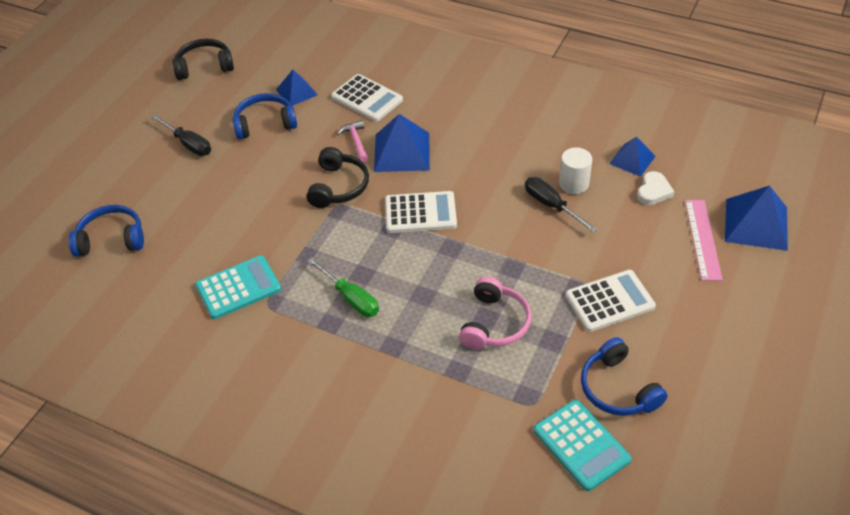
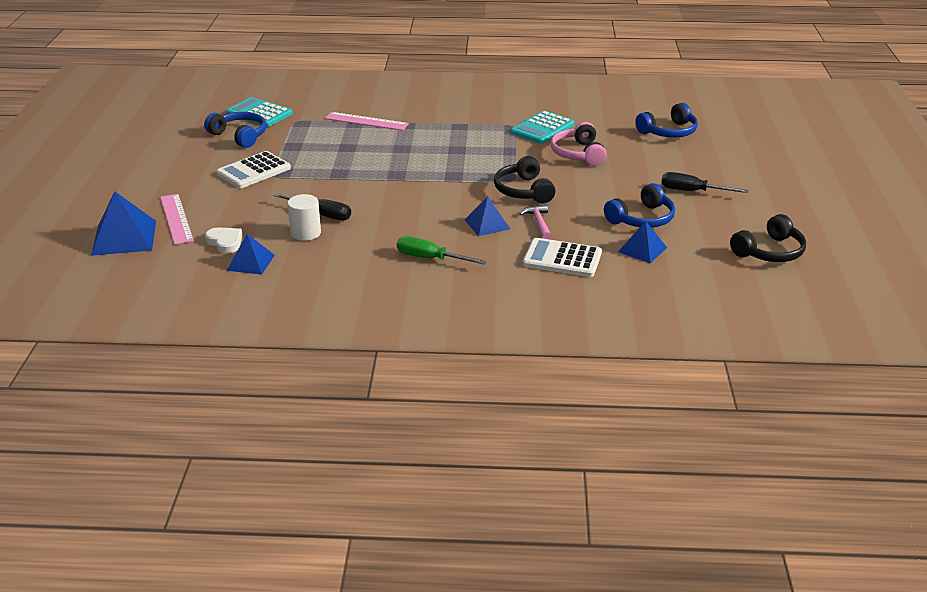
camera: 155 degrees right, 15 degrees down
(351, 298) = (455, 138): green screwdriver -> green screwdriver (430, 259)
(356, 141) = (538, 223): pink hammer -> pink hammer turned 150 degrees counterclockwise
(402, 152) = (487, 224): blue pyramid -> blue pyramid, size x0.62
(420, 213) = (437, 189): white calculator -> none
(439, 373) = (366, 121): none -> pink ruler
(494, 323) = (339, 146): pink headphones -> pink headphones (578, 154)
(653, 191) = (225, 242): white heart -> white heart turned 135 degrees clockwise

